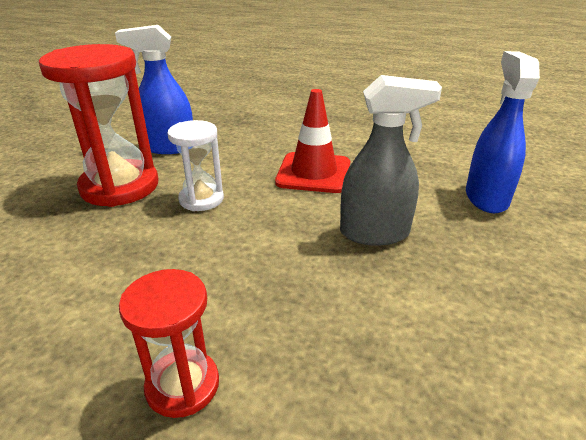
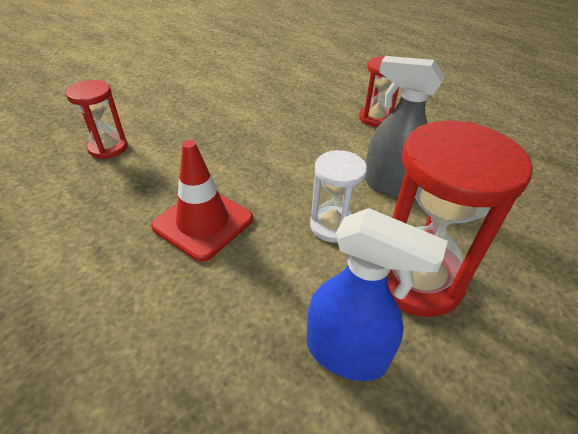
camera: 155 degrees left, 10 degrees up
(375, 233) = (222, 150): grey spray bottle -> grey spray bottle (390, 185)
(486, 198) = (108, 148): blue spray bottle -> red hourglass

